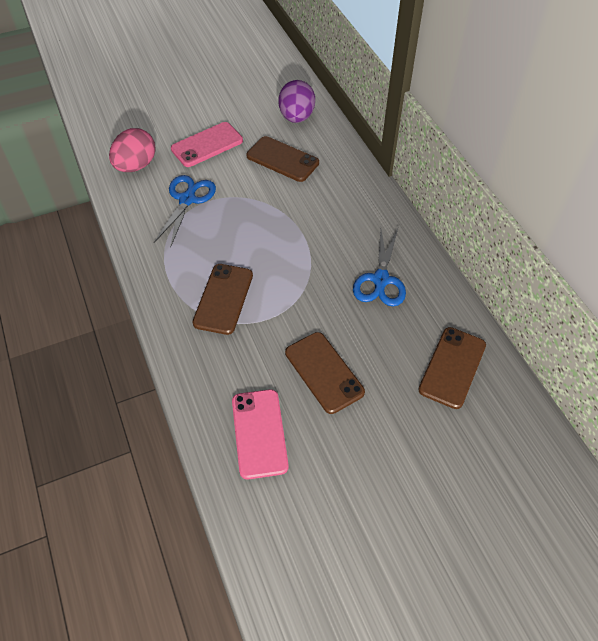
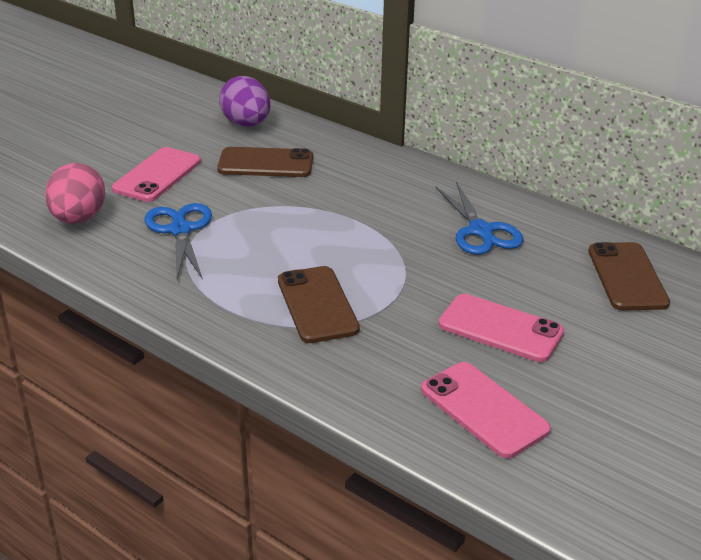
camera: 30 degrees left, 20 degrees down
(324, 372) = (500, 328): brown phone -> pink phone

